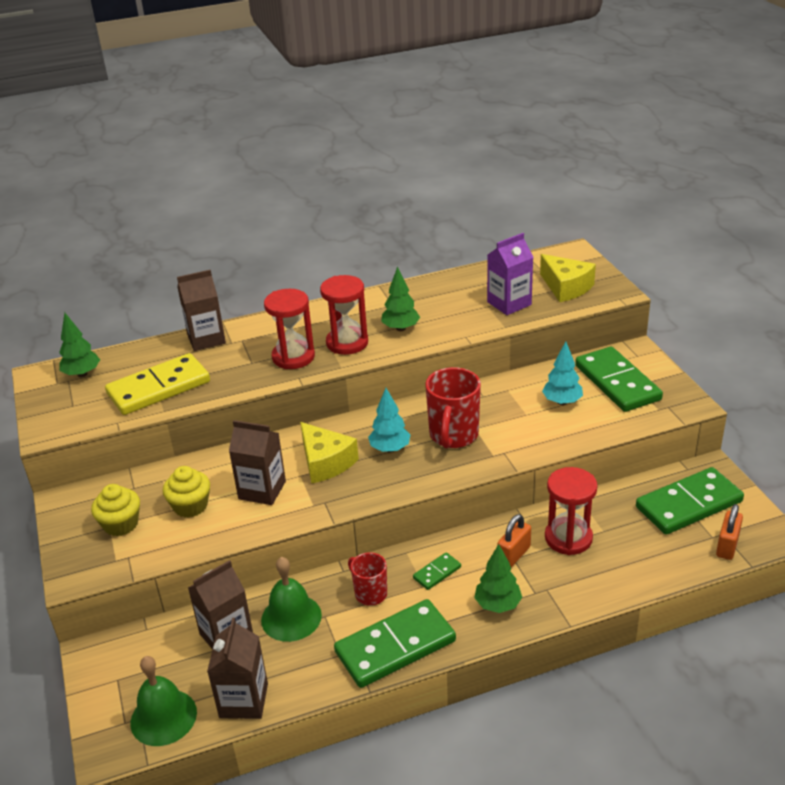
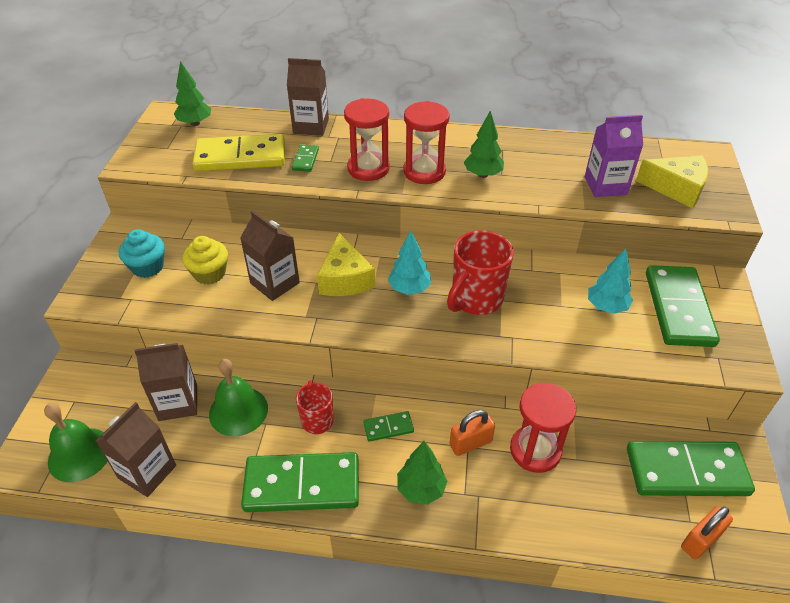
camera: 25 degrees right, 10 degrees up
(121, 524) = (148, 267): yellow cupcake -> turquoise cupcake
(226, 369) = (305, 160): none -> green domino
(566, 287) = (676, 188): yellow cheese -> yellow cheese turned 60 degrees counterclockwise

